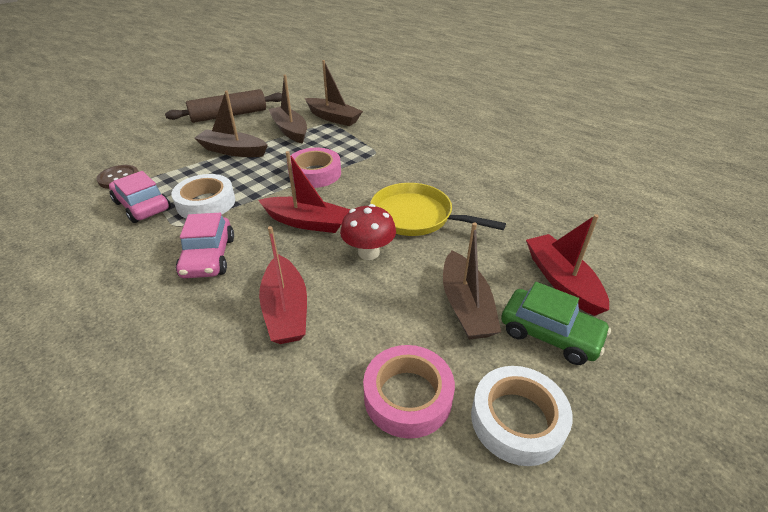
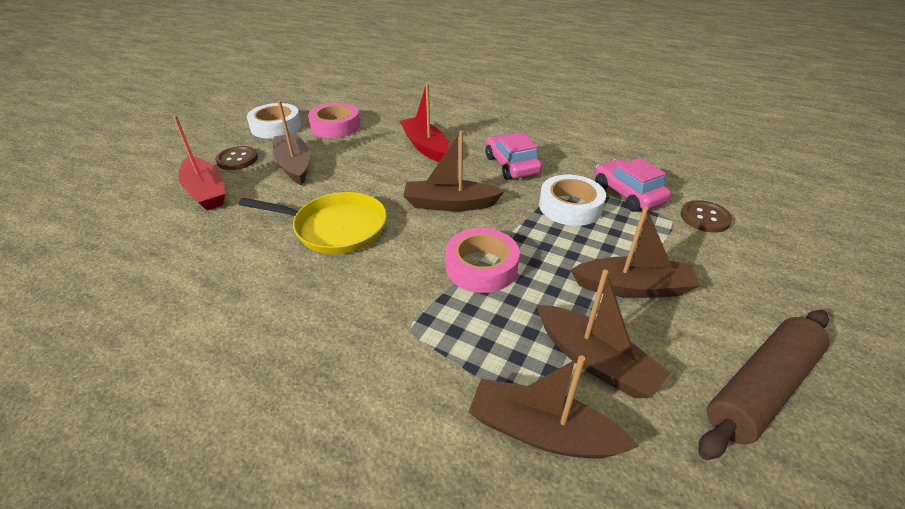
camera: 165 degrees right, 0 degrees up
(142, 206) = (628, 194): pink car -> pink car turned 150 degrees counterclockwise
(307, 222) = (450, 204): red boat -> brown boat
(368, 252) = (378, 188): red mushroom -> none
(550, 334) = (237, 159): green car -> brown button

